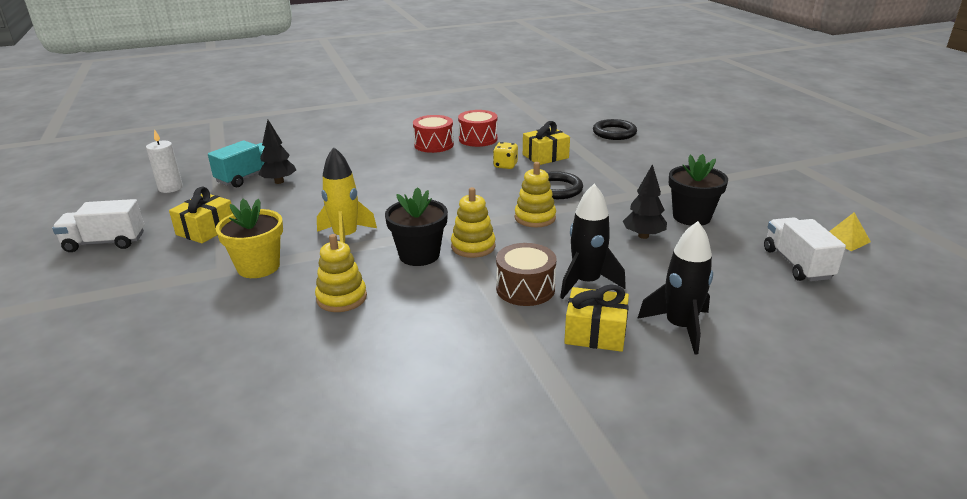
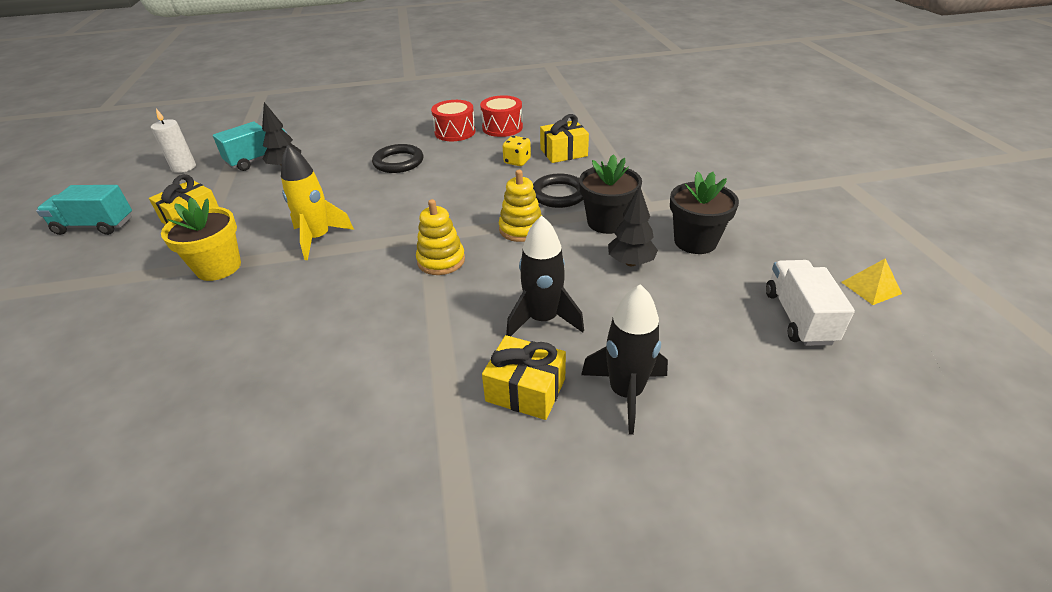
camera: 10 degrees right, 10 degrees up
(105, 242) = (95, 226): white truck -> turquoise truck
(341, 298) = (280, 314): yellow stacking toy -> none
(419, 255) = (381, 267): black flower pot -> black flower pot (607, 222)
(525, 288) = (473, 321): brown drum -> none
(614, 133) = (649, 127): black ring -> black ring (398, 162)

